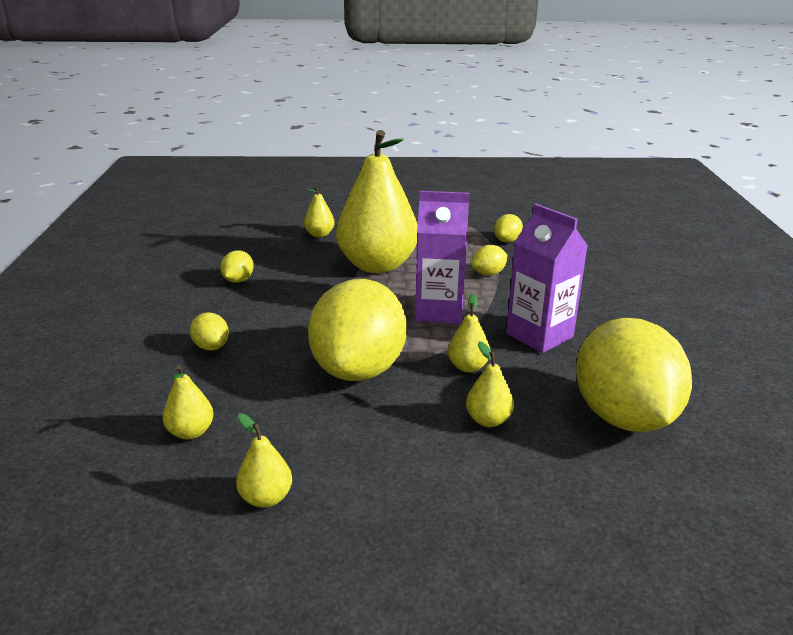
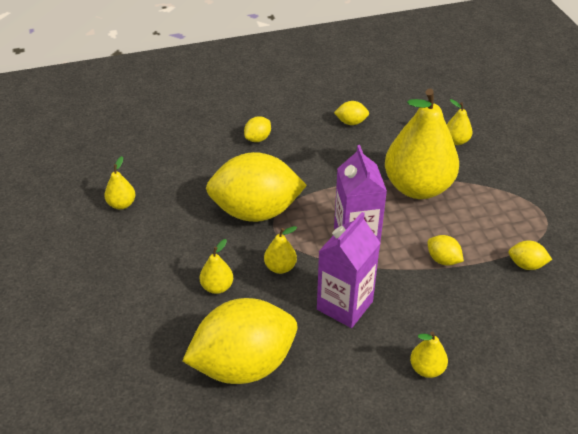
camera: 75 degrees right, 15 degrees up
(191, 432) = (169, 159): yellow pear -> yellow pear (427, 369)

